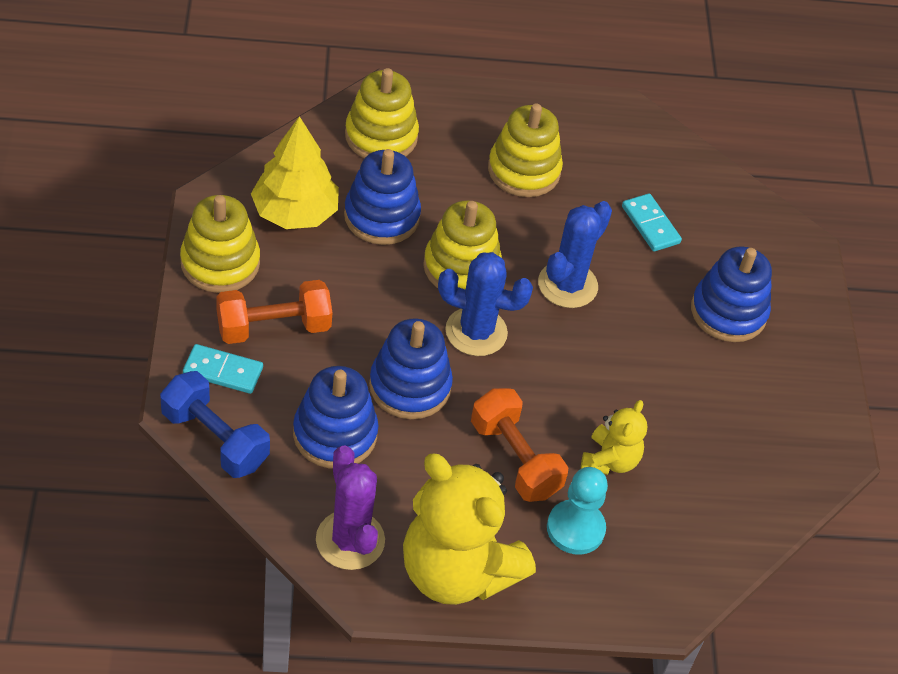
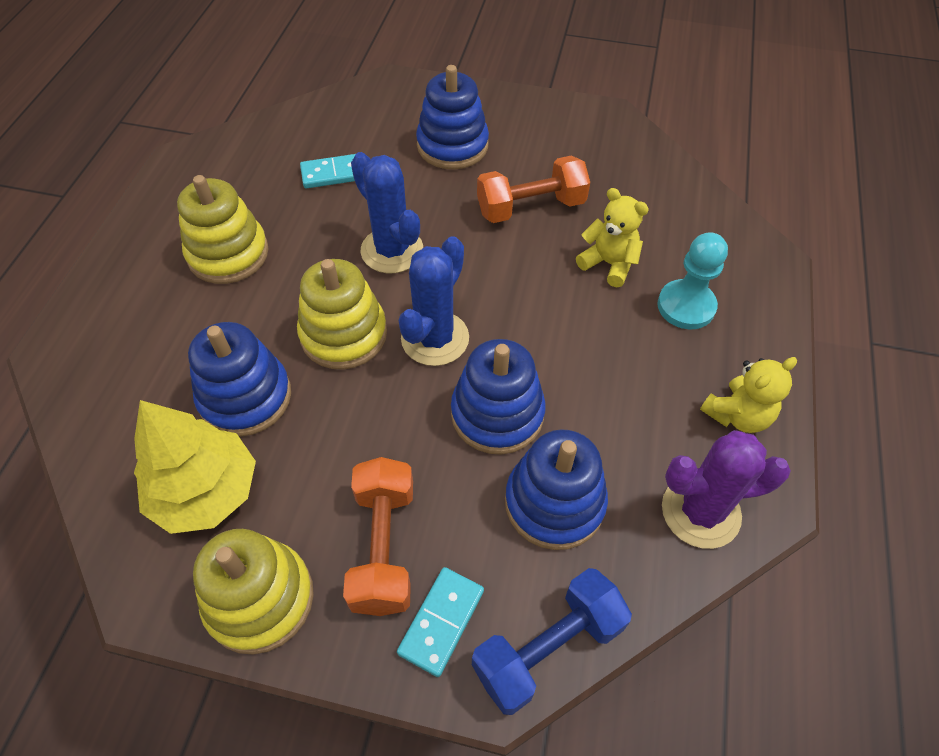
camera: 70 degrees left, 5 degrees up
(381, 136) = (120, 375): yellow stacking toy -> none
(457, 571) = (737, 415): yellow teddy bear -> yellow teddy bear, size x0.49
(515, 459) = (601, 337): orange dumbbell -> orange dumbbell (530, 207)

